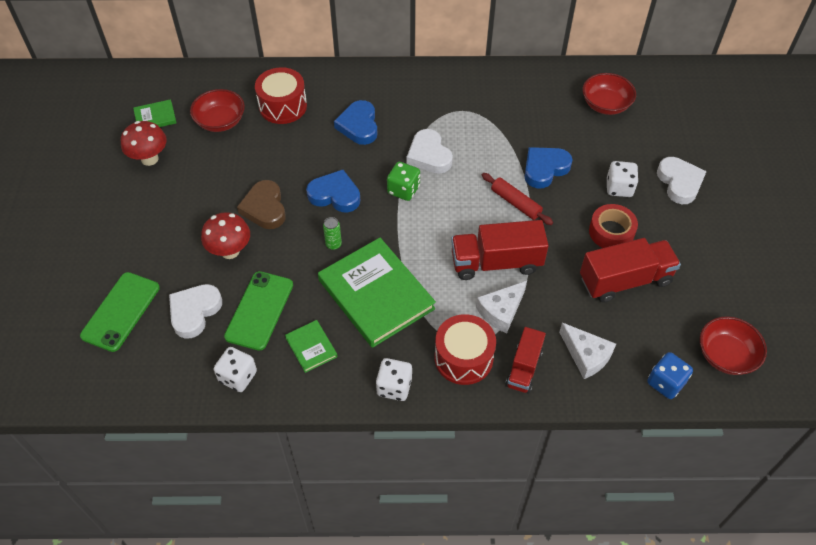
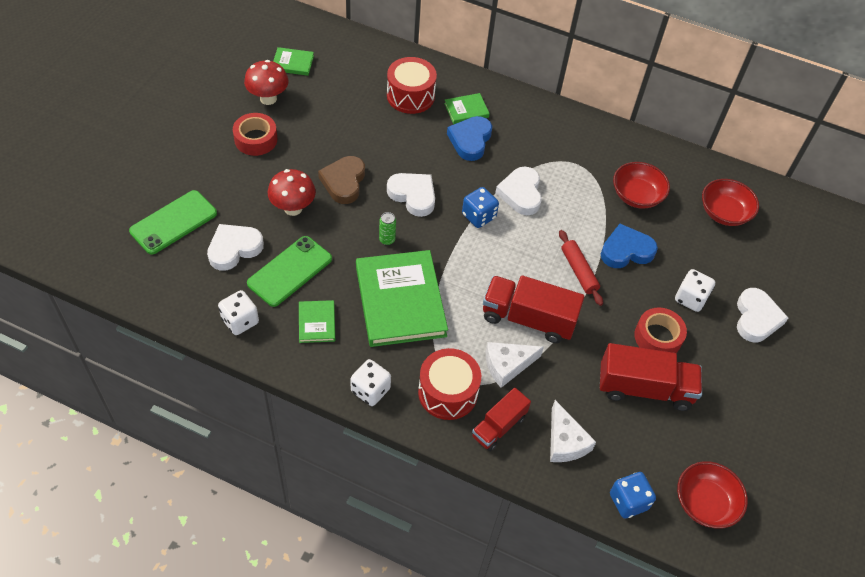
camera: 20 degrees right, 0 degrees up
(158, 201) = (256, 139): none -> red tape
(220, 121) = (347, 89): red bowl -> red bowl (636, 196)
(335, 195) = (413, 195): blue heart -> white heart
(340, 100) = (466, 110): none -> green book
(403, 190) = (478, 216): green dice -> blue dice

